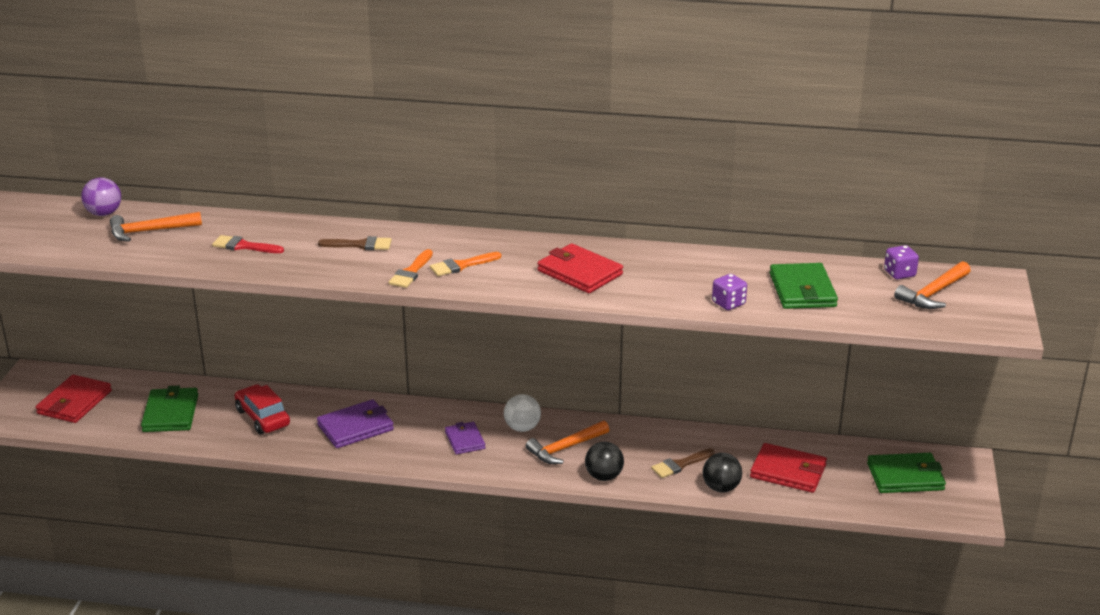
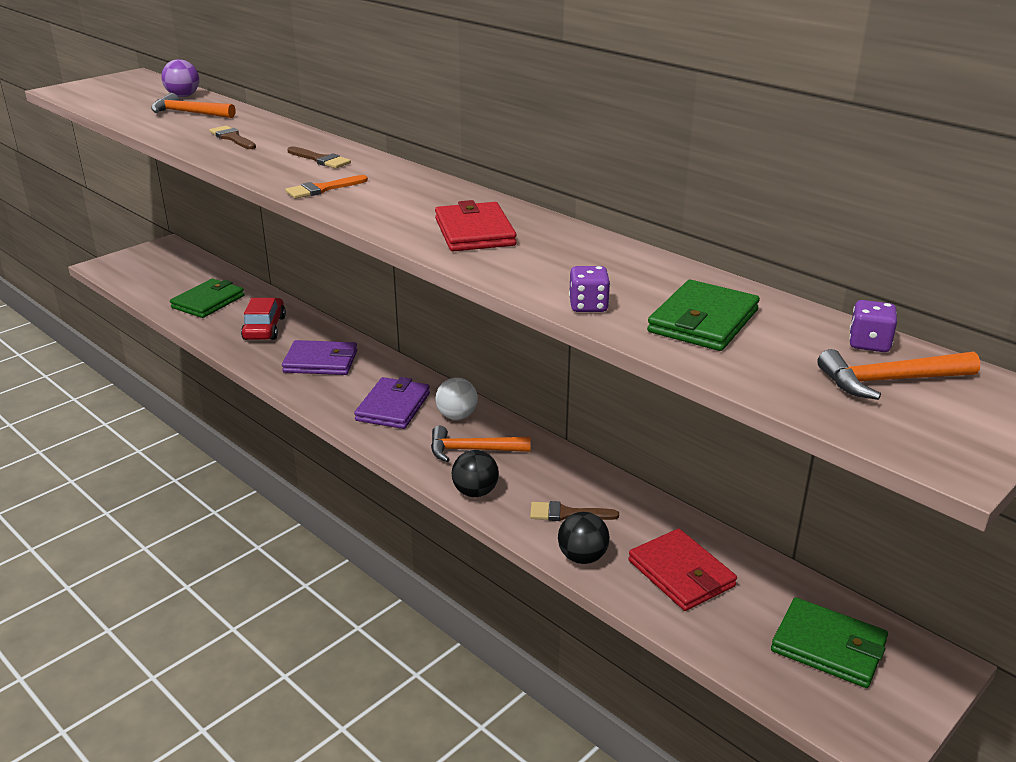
camera: 35 degrees right, 0 degrees up
(74, 402) = (161, 272): red wallet -> none
(244, 246) = (232, 138): red brush -> brown brush
(461, 265) = (375, 196): orange brush -> none
(465, 440) = (393, 407): purple wallet -> purple wallet, size x1.56

